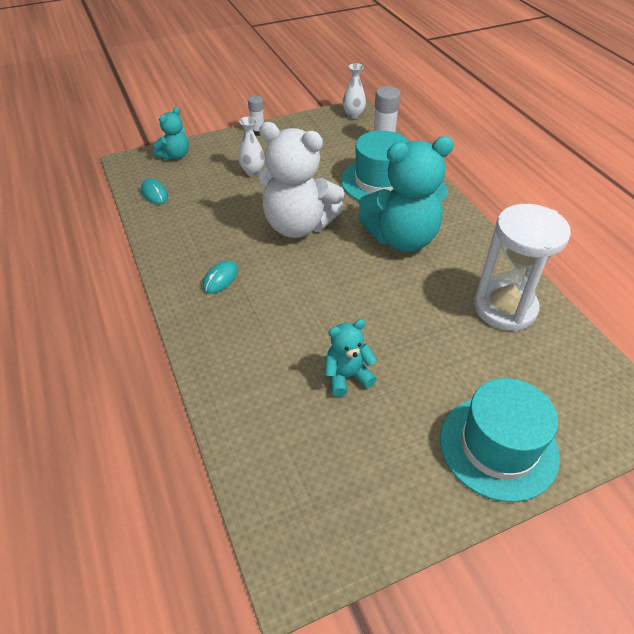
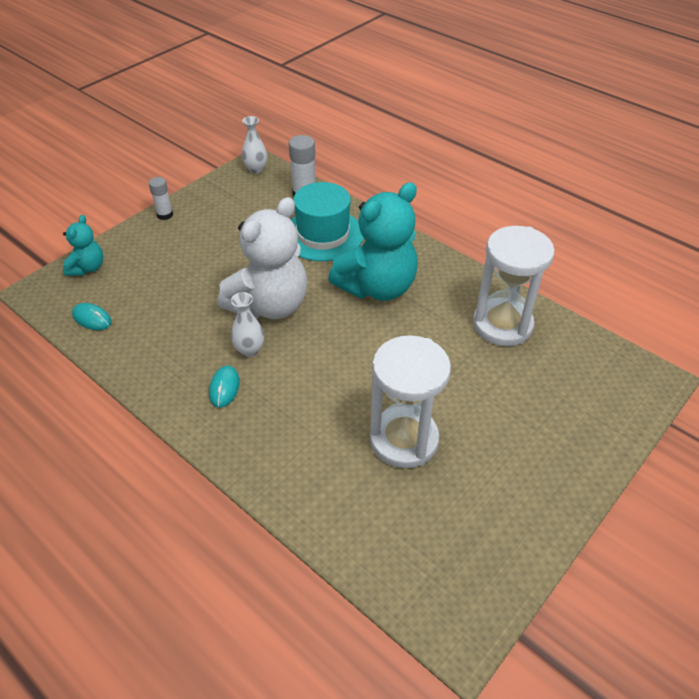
camera: 25 degrees left, 0 degrees up
(252, 172) = (187, 262): white vase -> white vase (249, 350)
(298, 225) = (270, 305): white teddy bear -> white teddy bear turned 45 degrees counterclockwise
(347, 376) = (404, 440): turquoise teddy bear -> white hourglass
(498, 447) = (562, 452): turquoise hat -> none

